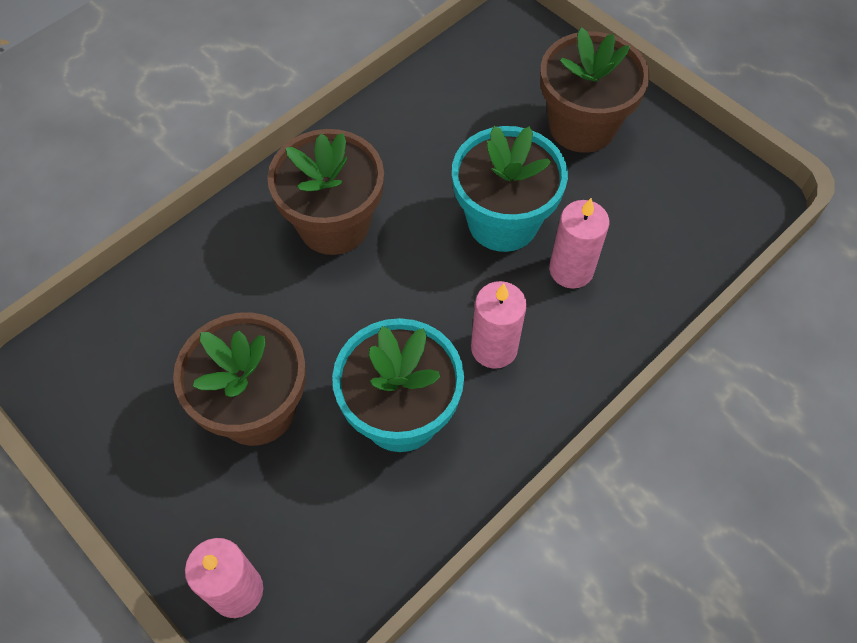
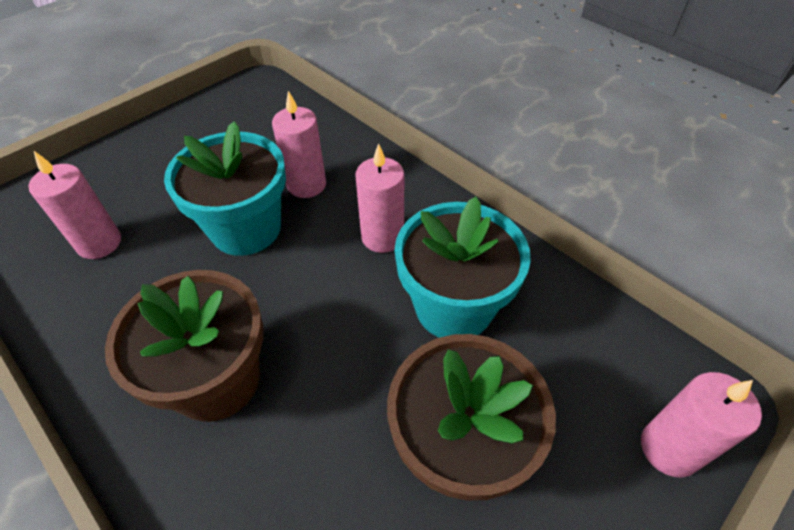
camera: 90 degrees left, 10 degrees down
(482, 109) = (99, 243): none -> pink candle
(582, 126) = (151, 172): brown flower pot -> none

